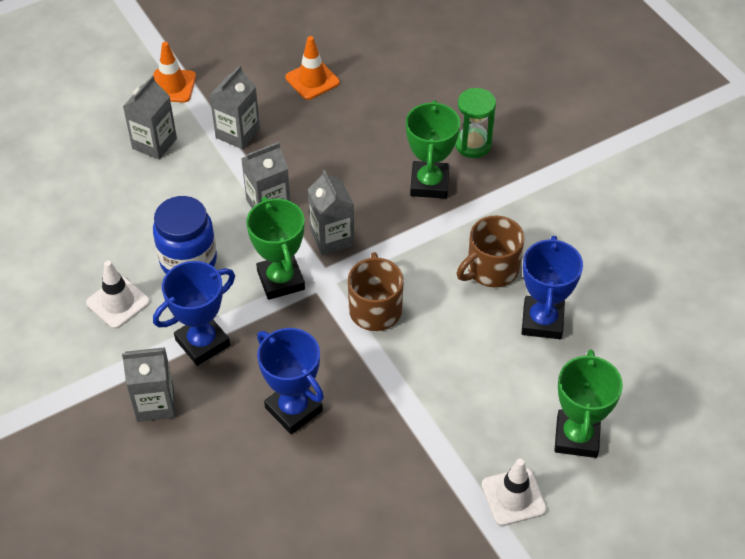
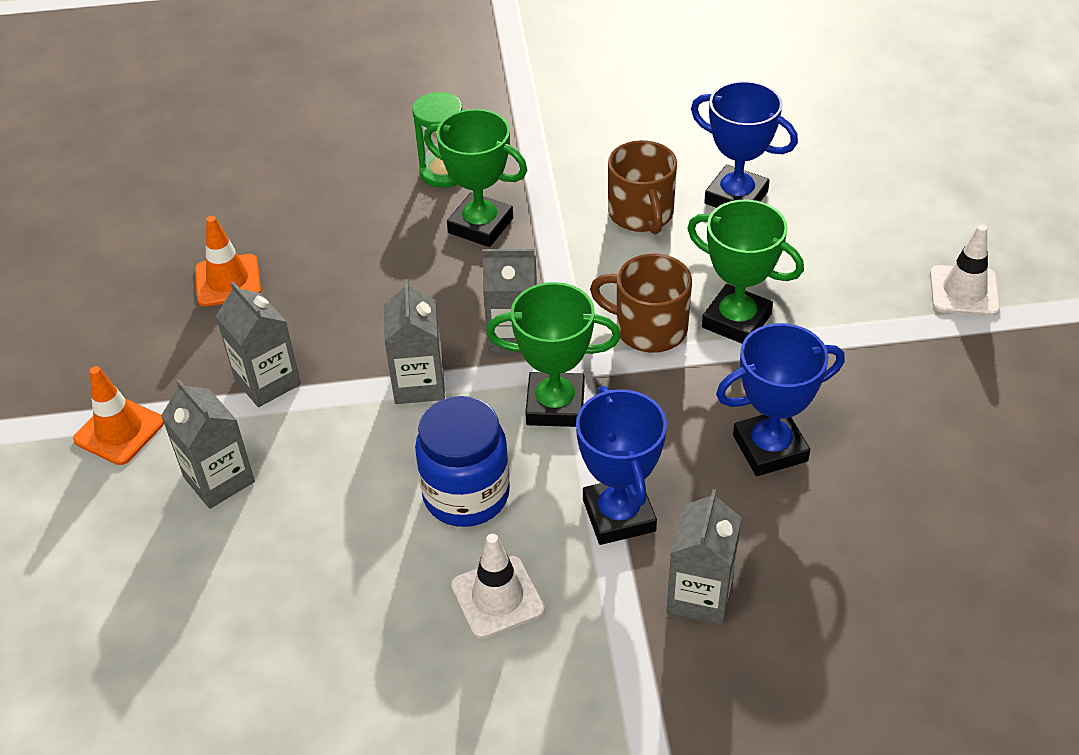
camera: 65 degrees left, 5 degrees down
(576, 437) = (902, 220): green trophy -> green trophy (736, 321)

